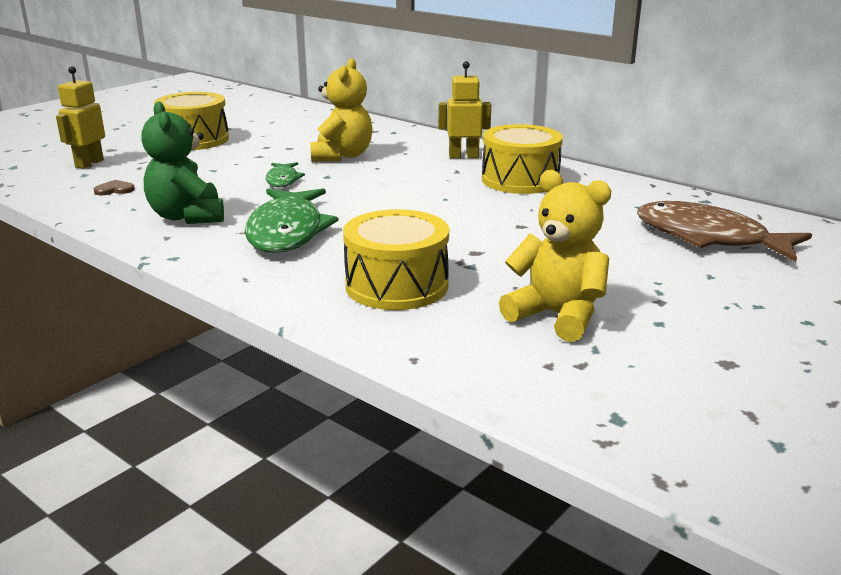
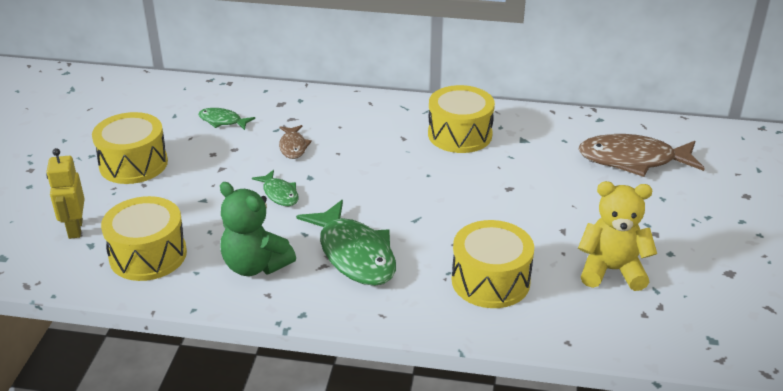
camera: 30 degrees left, 10 degrees up
(114, 190) = (148, 255): brown heart -> yellow drum
(305, 131) = (222, 121): none -> green fish
(342, 156) = (293, 147): yellow teddy bear -> brown fish
(463, 156) = (390, 117): yellow robot -> none

